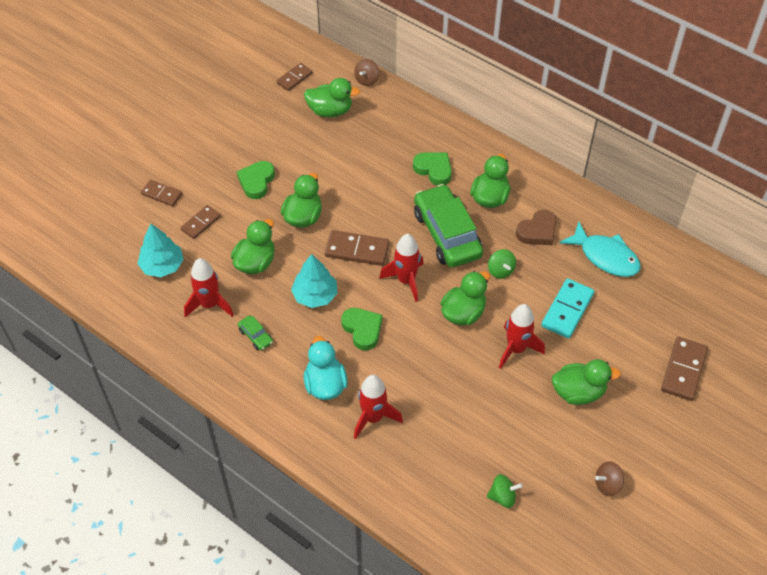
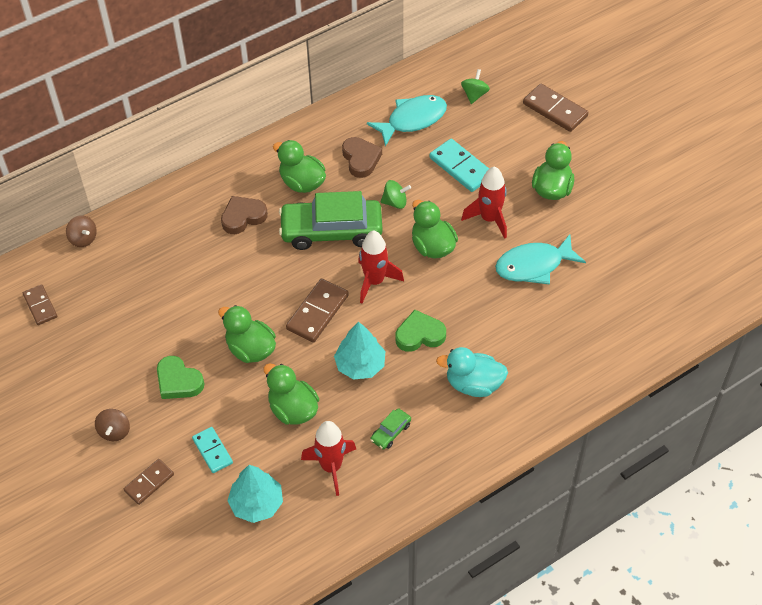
camera: 70 degrees left, 0 degrees up
(200, 223) = (212, 451): brown domino -> turquoise domino
(256, 336) = (390, 432): green car -> green car turned 150 degrees clockwise
(330, 111) = (110, 285): green duck -> none
(373, 418) = (526, 354): red rocket -> none
(434, 170) = (243, 217): green heart -> brown heart
(477, 399) = (534, 265): none -> turquoise fish
(502, 497) = (640, 278): green spinning top -> green spinning top (474, 95)
(607, 484) = (650, 200): brown spinning top -> brown spinning top (114, 431)

